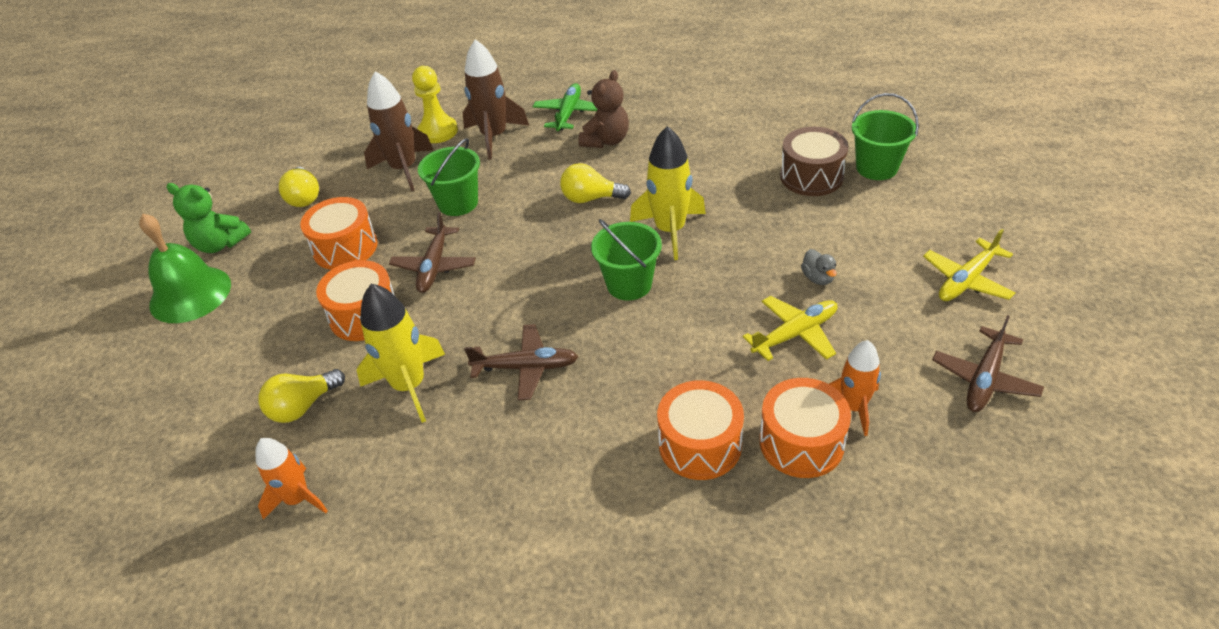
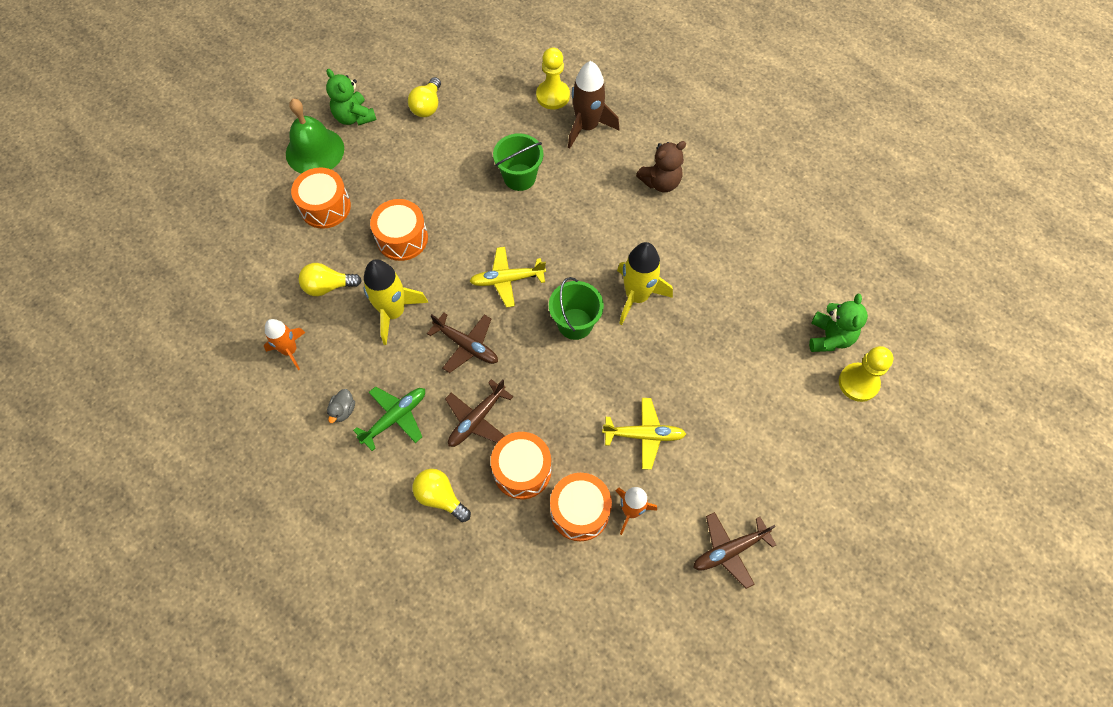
camera: 30 degrees right, 20 degrees up
(345, 248) = (425, 171): orange drum -> orange drum (325, 207)
(404, 169) = (506, 120): brown rocket -> none
(434, 266) = (468, 225): brown plane -> brown plane (477, 419)
(568, 114) = (655, 136): green plane -> green plane (395, 418)
(591, 198) = (608, 231): yellow light bulb -> yellow light bulb (440, 497)
(811, 176) = (775, 314): brown drum -> none
(818, 278) = (698, 403): grey duck -> grey duck (343, 410)
(876, 168) = (829, 337): green bucket -> green teddy bear
(938, 184) = (858, 383): none -> yellow pawn
(967, 280) = (794, 474): yellow plane -> yellow plane (507, 280)

